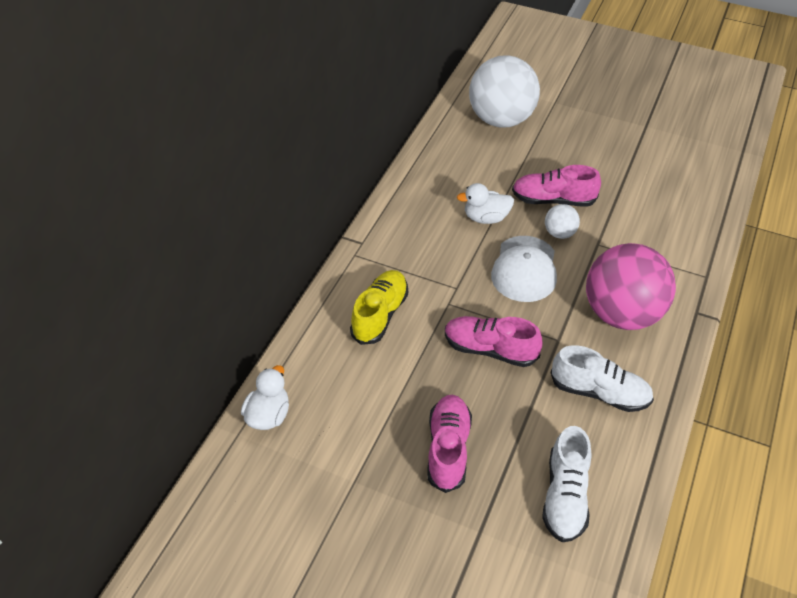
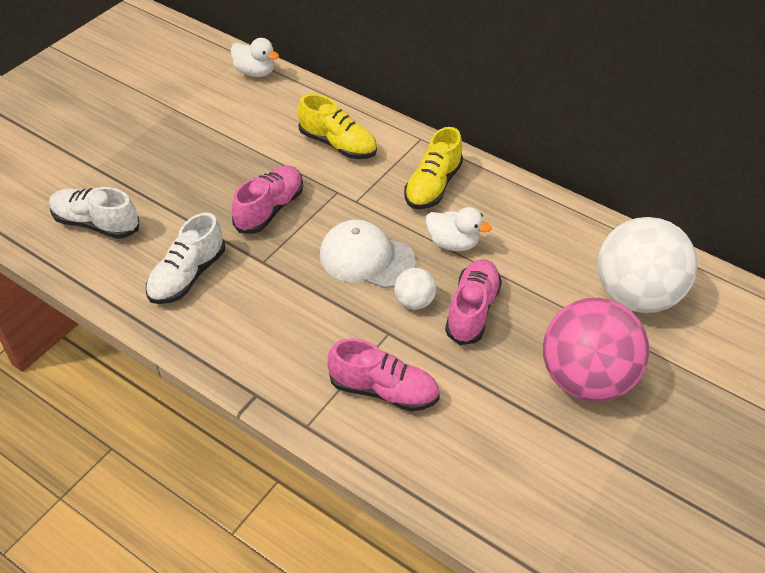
camera: 100 degrees right, 0 degrees up
(419, 238) = (433, 186): none -> yellow shoe
(448, 449) = (176, 163): pink shoe -> pink shoe (383, 390)
(486, 218) = (453, 243): white duck -> white duck turned 105 degrees clockwise
(621, 314) = (277, 323): pink ball -> pink ball (585, 379)

